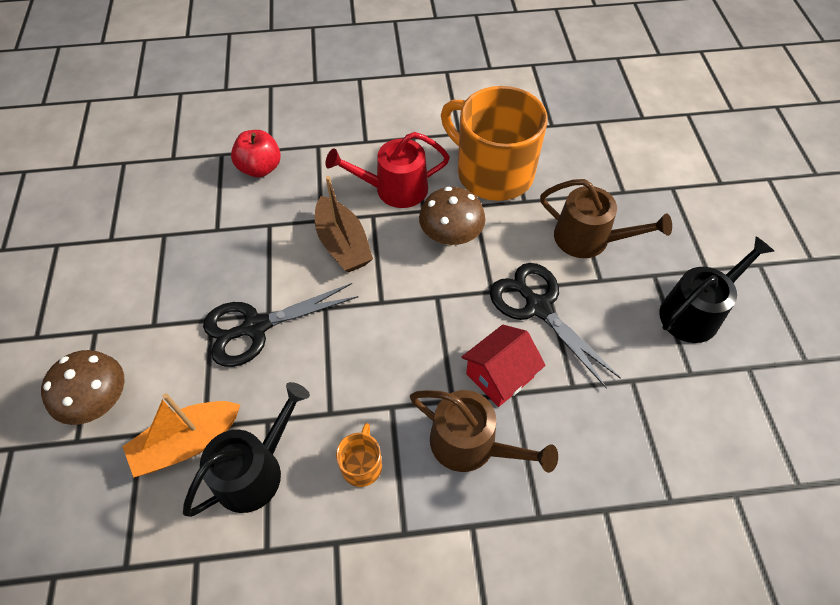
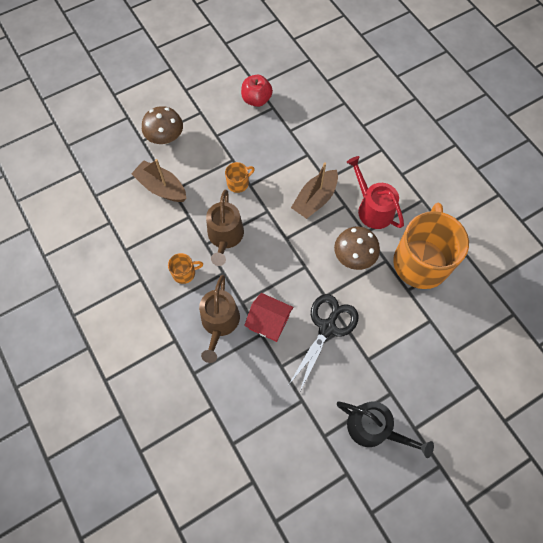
camera: 65 degrees right, 10 degrees up
(187, 443) = (161, 187): orange boat -> brown boat
(254, 471) = (160, 225): black watering can -> none
(256, 327) = (238, 183): black scissors -> orange mug
(260, 168) = (346, 128): red apple -> red apple (256, 99)
(588, 239) = (398, 341): brown watering can -> brown watering can (225, 236)

